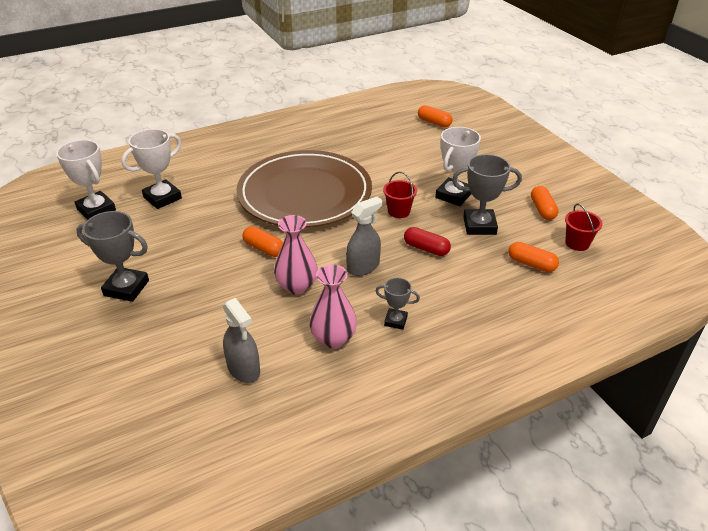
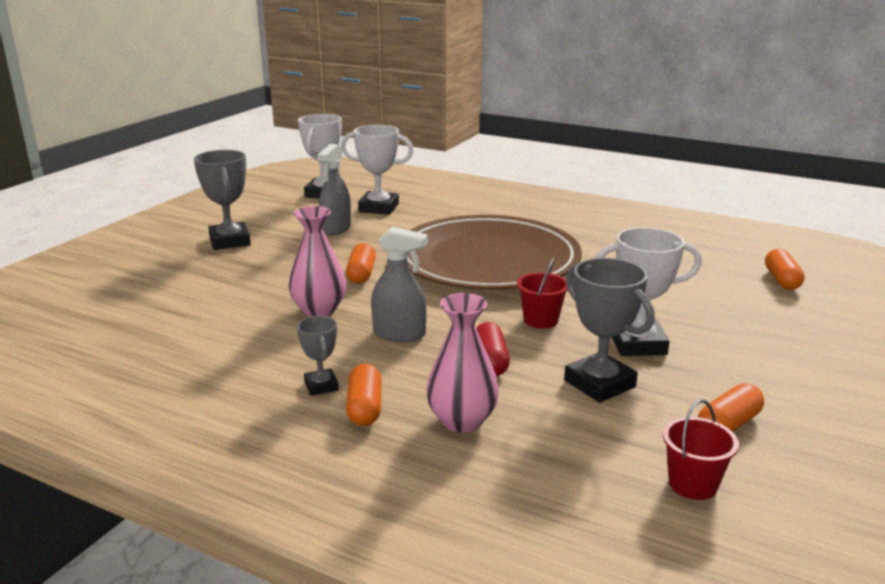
camera: 55 degrees right, 15 degrees down
(244, 369) = (161, 328): grey spray bottle -> grey spray bottle (336, 228)
(333, 338) = (251, 358): pink vase -> pink vase (462, 421)
(531, 264) = (572, 454): orange capsule -> orange capsule (365, 407)

